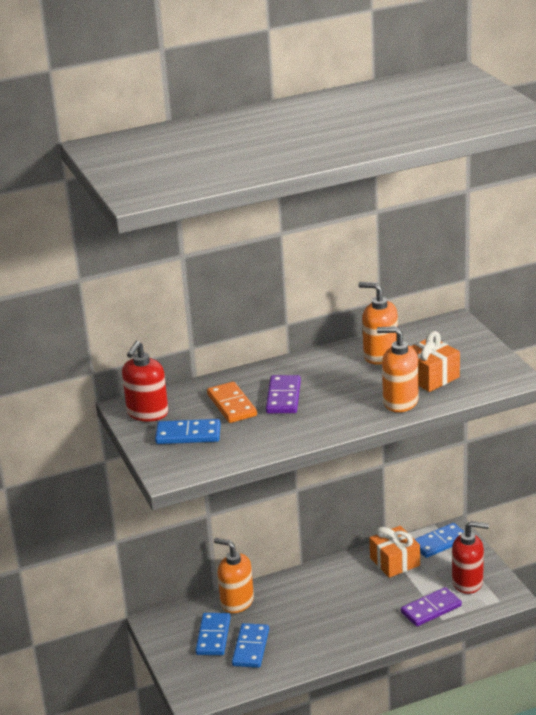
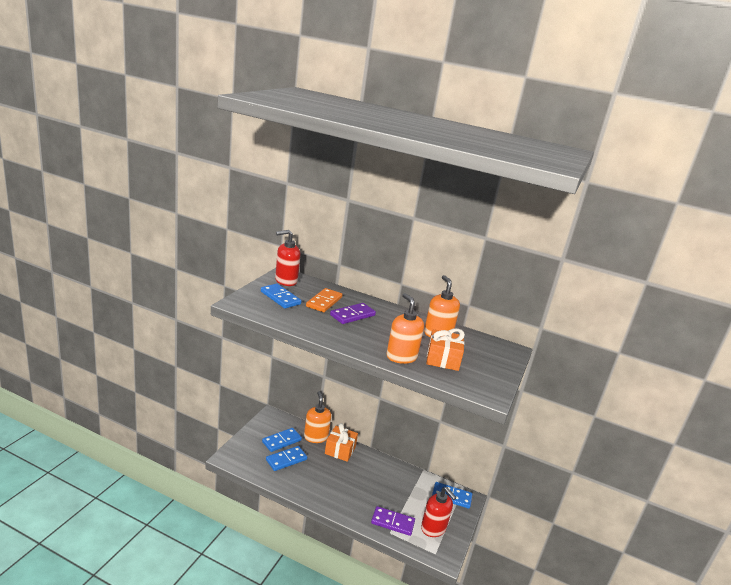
camera: 40 degrees right, 5 degrees down
(395, 562) = (413, 484): orange gift -> orange gift (340, 450)

